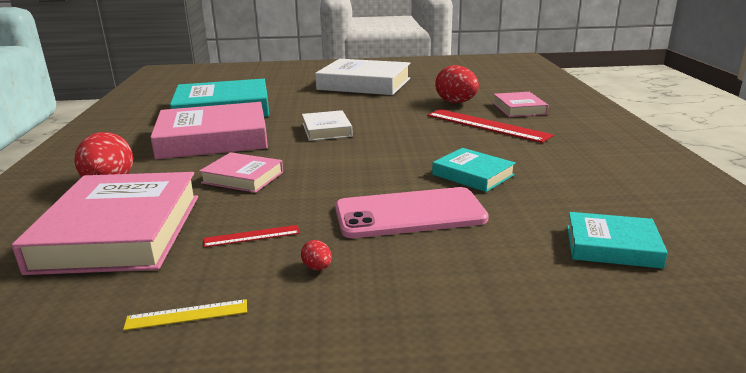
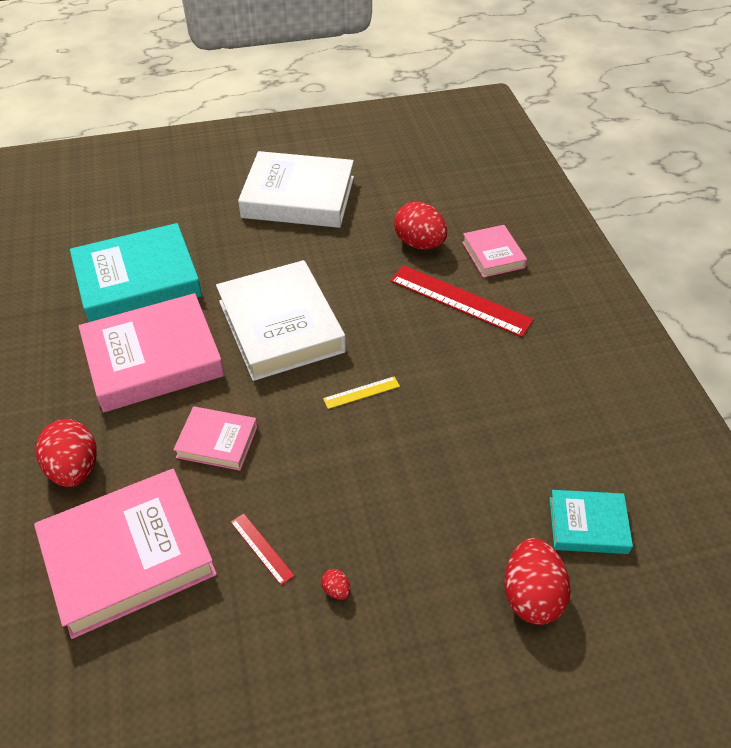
camera: 10 degrees left, 25 degrees up
(120, 232) = (128, 556): pink book -> pink book turned 75 degrees clockwise
(187, 314) = (243, 669): yellow ruler -> yellow ruler (361, 392)
(252, 236) = (261, 548): red ruler -> red ruler turned 75 degrees clockwise
(326, 130) = (280, 326): white book -> white book, size x1.93
(409, 214) = (403, 493): pink phone -> none
(473, 175) = (455, 412): turquoise book -> none
(543, 289) = (531, 595): none -> red egg

